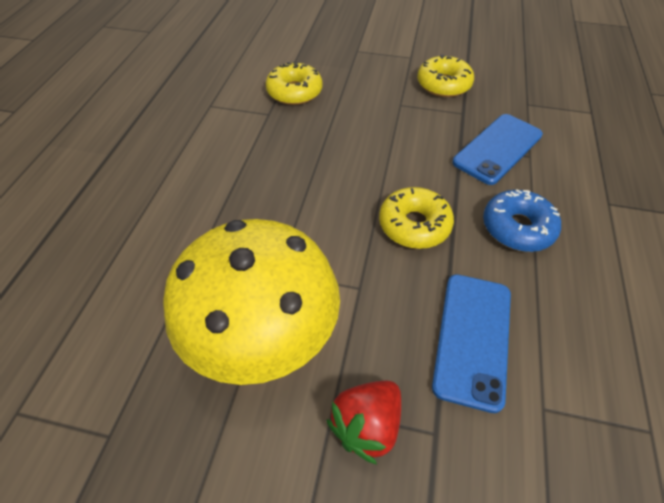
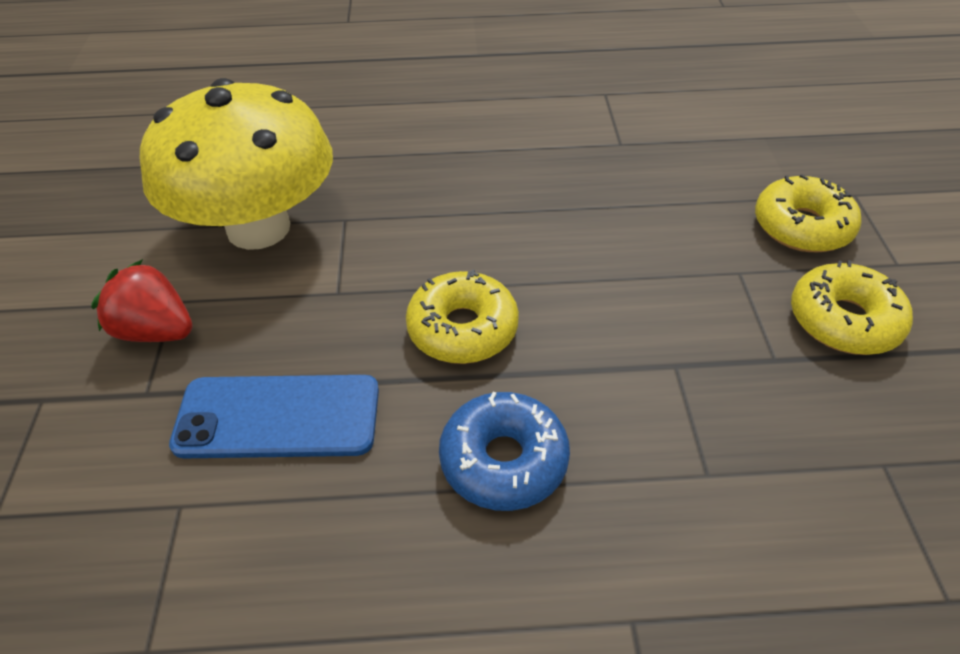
camera: 75 degrees right, 5 degrees down
(294, 92) = (686, 154): yellow donut -> yellow donut (802, 226)
(497, 148) = (699, 419): blue phone -> none

